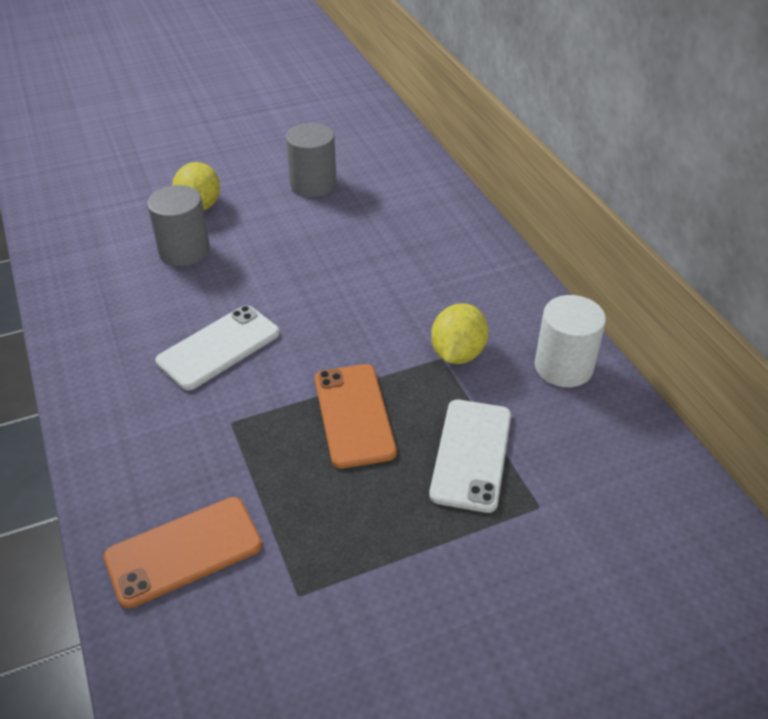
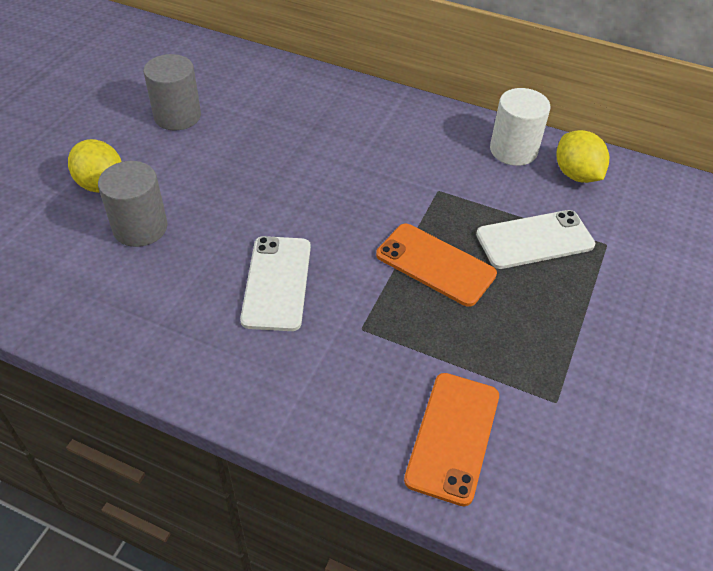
camera: 45 degrees left, 5 degrees up
(457, 353) = (444, 181): yellow lemon -> yellow lemon (576, 174)
(471, 454) = (534, 240): white phone -> white phone turned 75 degrees counterclockwise

